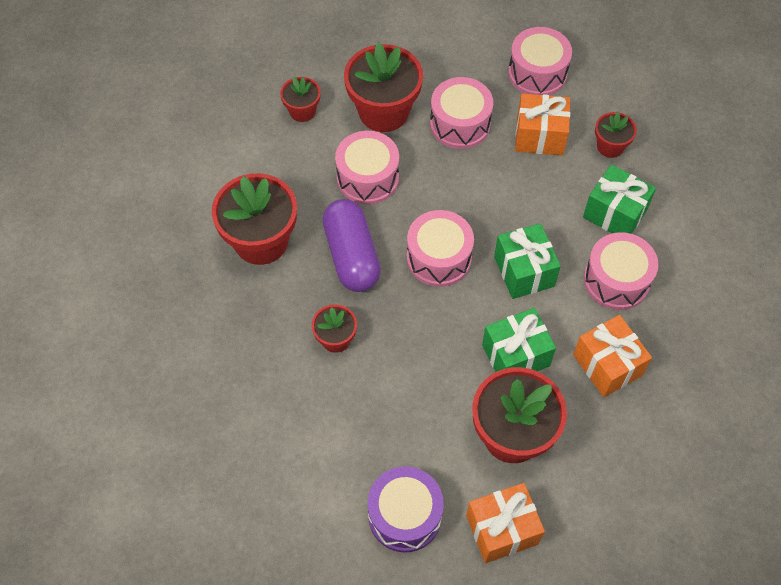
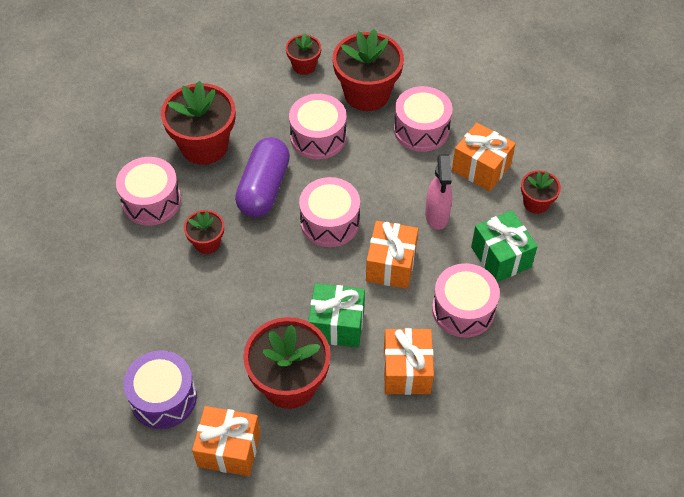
camera: 30 degrees right, 5 degrees down
(524, 271) = (391, 265): green gift -> orange gift
(532, 203) = (437, 216): none -> pink spray bottle
(537, 73) = (515, 119): pink drum -> pink drum (151, 201)

